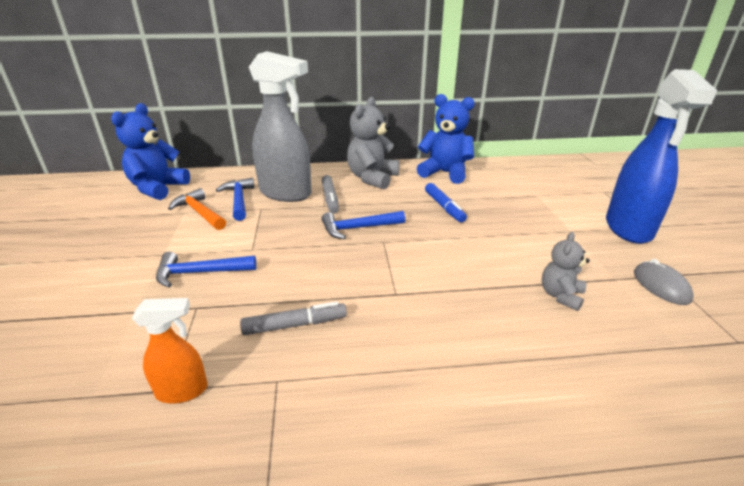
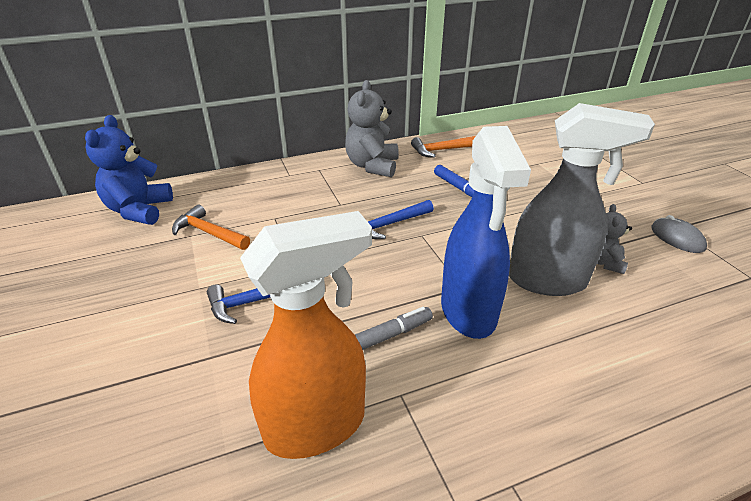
camera: 15 degrees left, 5 degrees up
(182, 391) = (316, 425): orange spray bottle -> orange spray bottle, size x2.07
(239, 200) = (244, 211): blue hammer -> none
(286, 193) = (291, 196): grey spray bottle -> grey spray bottle (547, 280)
(330, 199) = (342, 195): grey marker -> none
(445, 173) = (441, 150): blue teddy bear -> orange hammer
(628, 229) = (629, 187): blue spray bottle -> blue spray bottle (468, 312)

